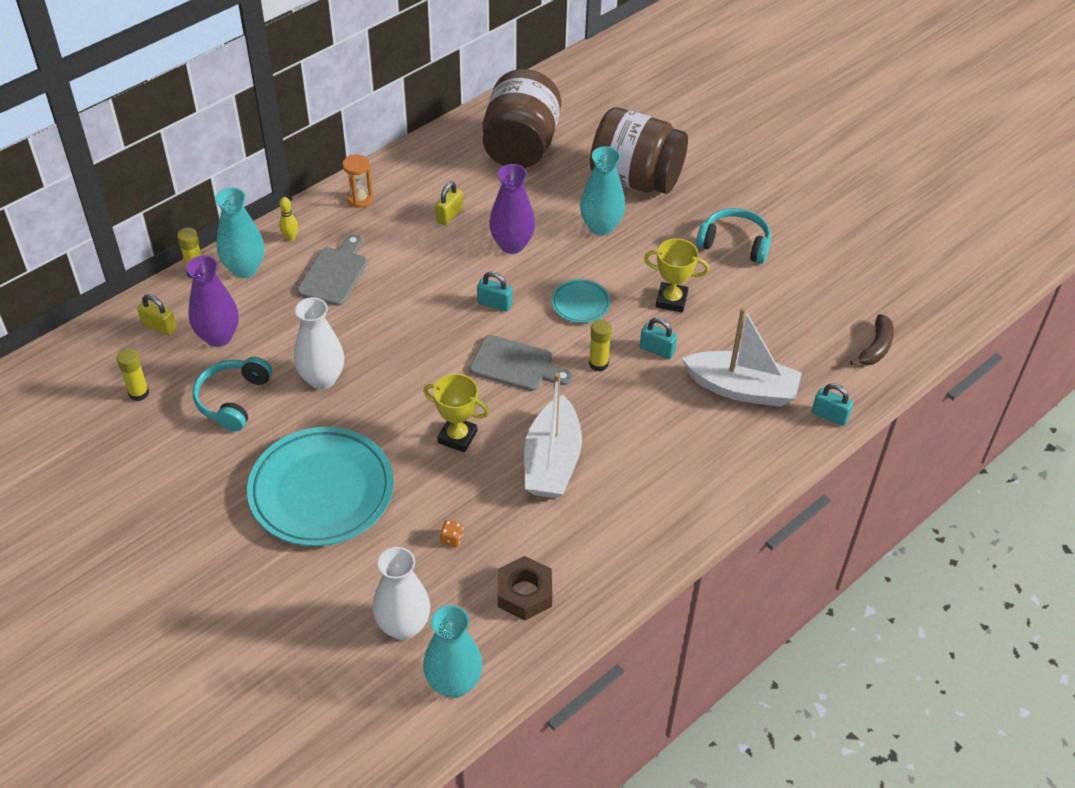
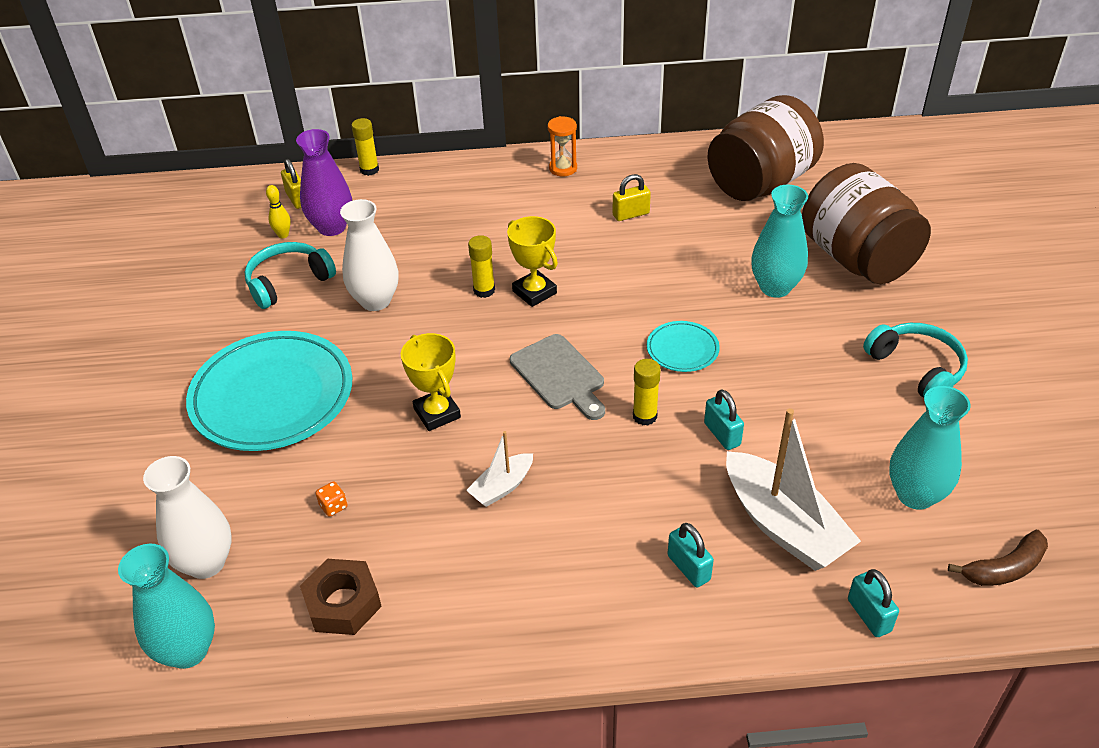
camera: 40 degrees right, 5 degrees down
(139, 393) = (227, 242): yellow glue stick -> yellow glue stick (484, 290)
(244, 268) = (409, 183): turquoise vase -> turquoise vase (915, 495)
(290, 238) = (472, 175): yellow bowling pin -> yellow bowling pin (283, 235)
(334, 273) = (478, 219): grey cutting board -> none
(494, 304) = (595, 310): turquoise padlock -> turquoise padlock (688, 568)
(512, 244) = (666, 265): purple vase -> none
(552, 461) = (502, 487): white boat -> white boat, size x0.51
(671, 300) = (786, 392): yellow trophy -> yellow trophy (534, 292)

